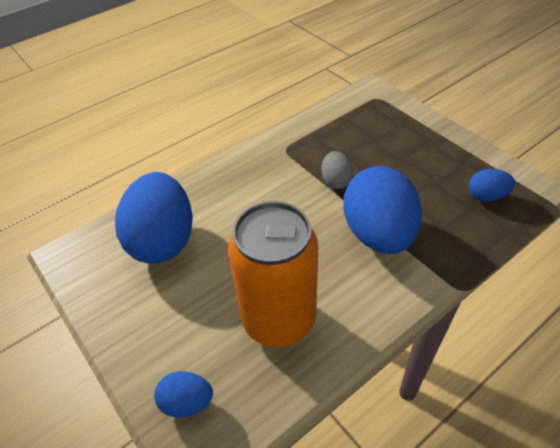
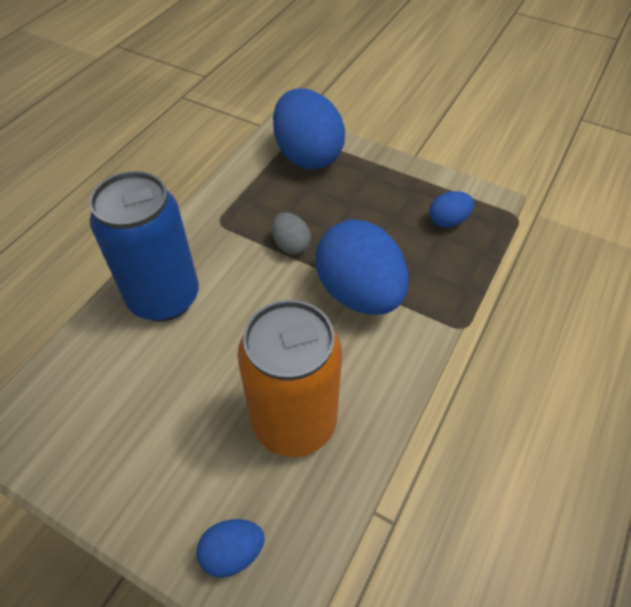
camera: 25 degrees left, 5 degrees up
(163, 240) = (119, 374): blue egg -> blue egg (307, 155)
(219, 194) = (164, 298): none -> blue can

